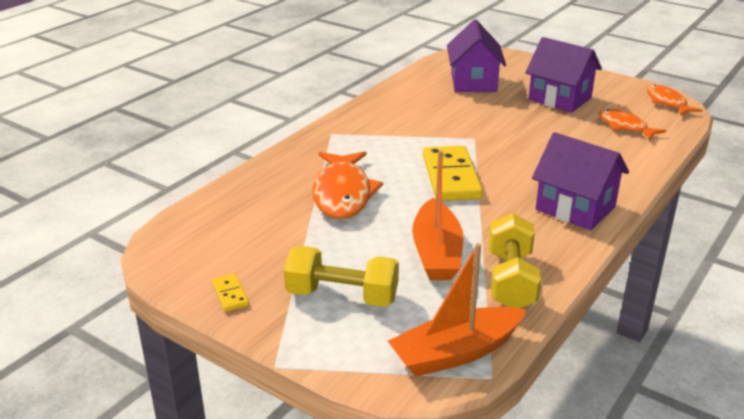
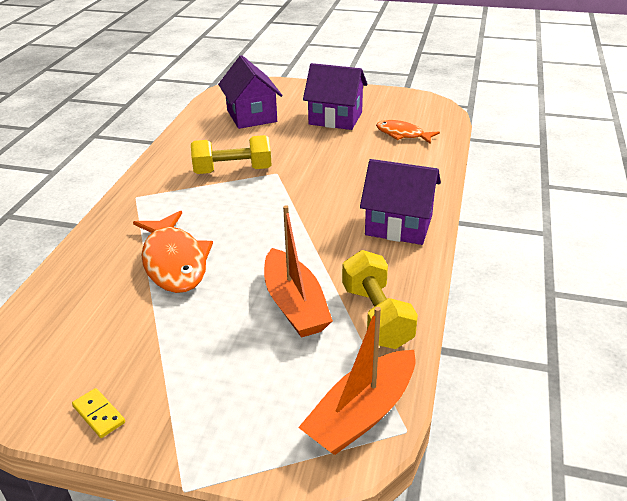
camera: 20 degrees left, 5 degrees up
(342, 296) = (221, 381): yellow dumbbell -> yellow dumbbell (233, 171)
(451, 177) = (273, 219): yellow domino -> none
(667, 102) = (425, 105): orange fish -> none

